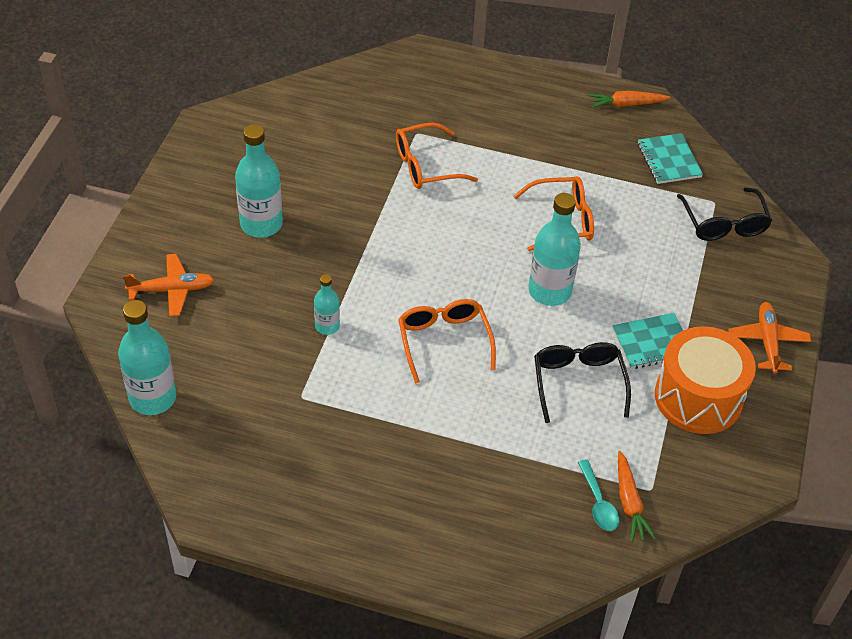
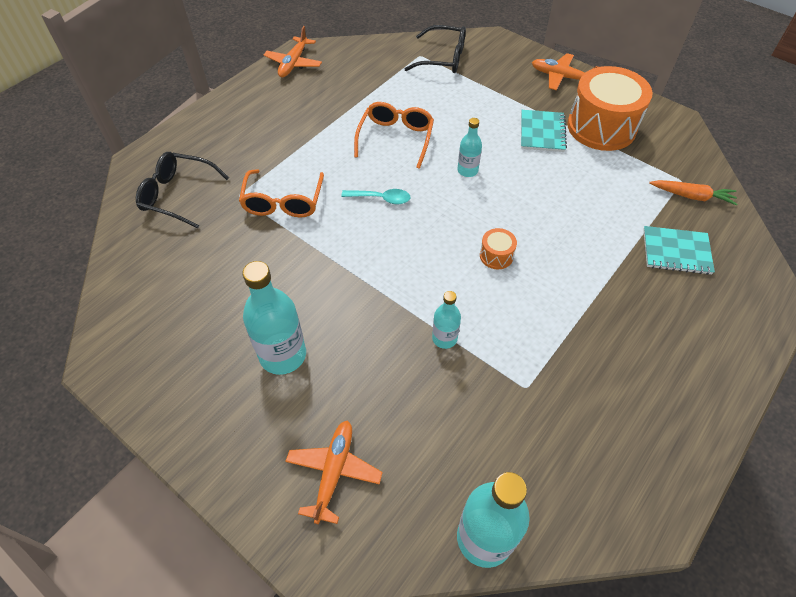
camera: 65 degrees left, 5 degrees up
(444, 341) = (496, 256): orange glasses -> orange drum
(549, 291) = (467, 170): turquoise bottle -> turquoise bottle, size x0.55
(578, 383) = (569, 186): black glasses -> black glasses (178, 195)
(598, 503) = (689, 214): turquoise spoon -> turquoise spoon (381, 199)
(626, 104) = (293, 63): orange carrot -> orange plane
(669, 160) = (366, 62): turquoise notebook -> turquoise notebook (676, 252)

